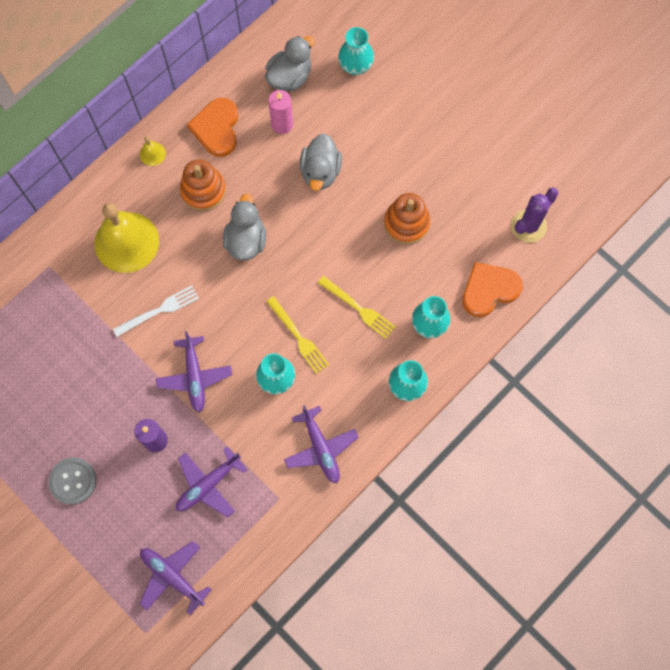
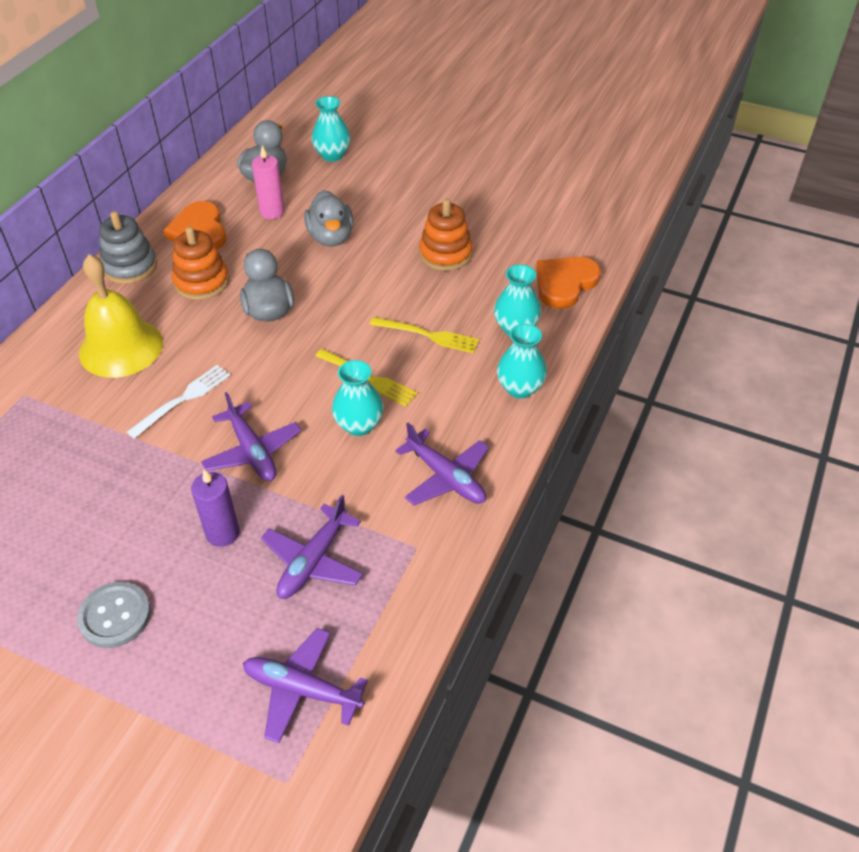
camera: 20 degrees left, 25 degrees down
(152, 154) = (130, 267): yellow bell -> grey stacking toy
(528, 226) = (575, 226): purple cactus -> none

